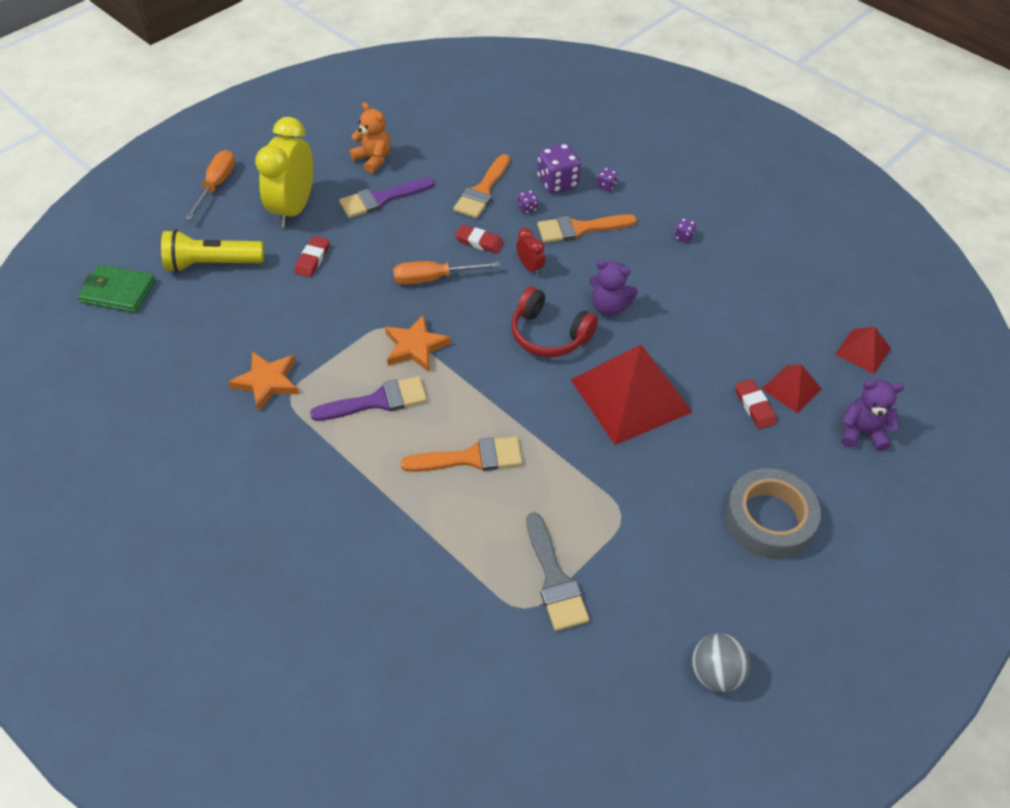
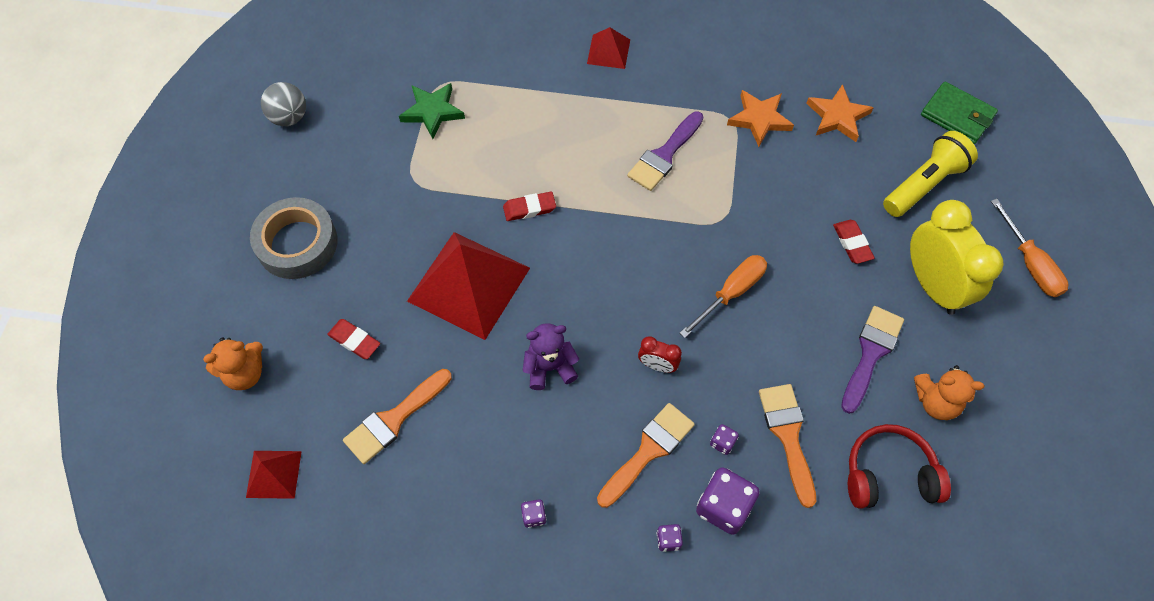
camera: 145 degrees right, 10 degrees up
(118, 292) = (957, 115): green wallet -> green wallet turned 60 degrees clockwise
(415, 347) = (681, 217): orange star -> orange star (837, 116)
(471, 458) = (556, 156): orange brush -> orange brush (394, 419)
(479, 242) = (729, 364): red eraser -> red eraser (529, 208)
(549, 334) = (581, 300): red headphones -> red headphones (888, 474)
(554, 579) = (432, 112): grey brush -> green star
(791, 388) = (328, 382): red pyramid -> red pyramid (608, 51)
(862, 432) = (245, 373): purple teddy bear -> orange teddy bear

